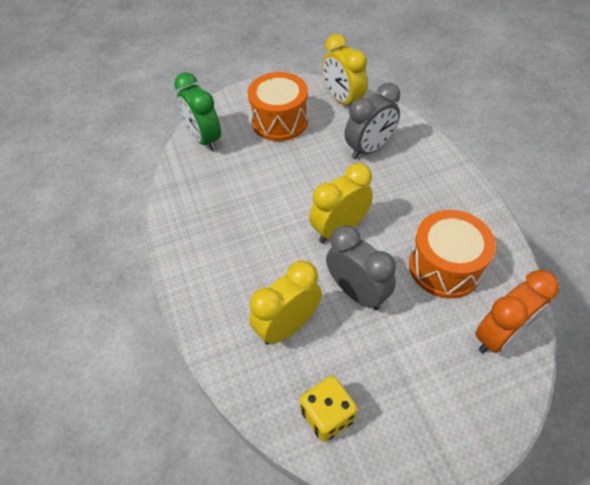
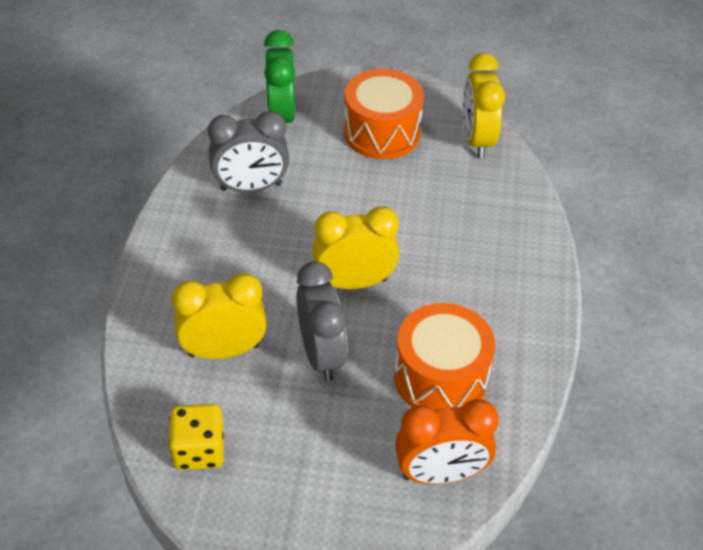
camera: 25 degrees right, 5 degrees down
(369, 149) = (461, 211): grey clock -> grey clock (251, 187)

